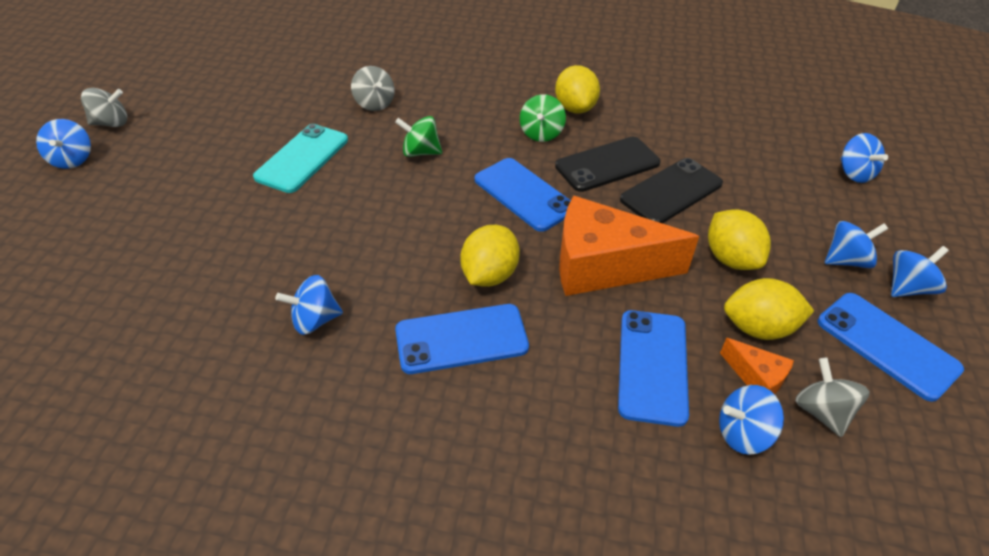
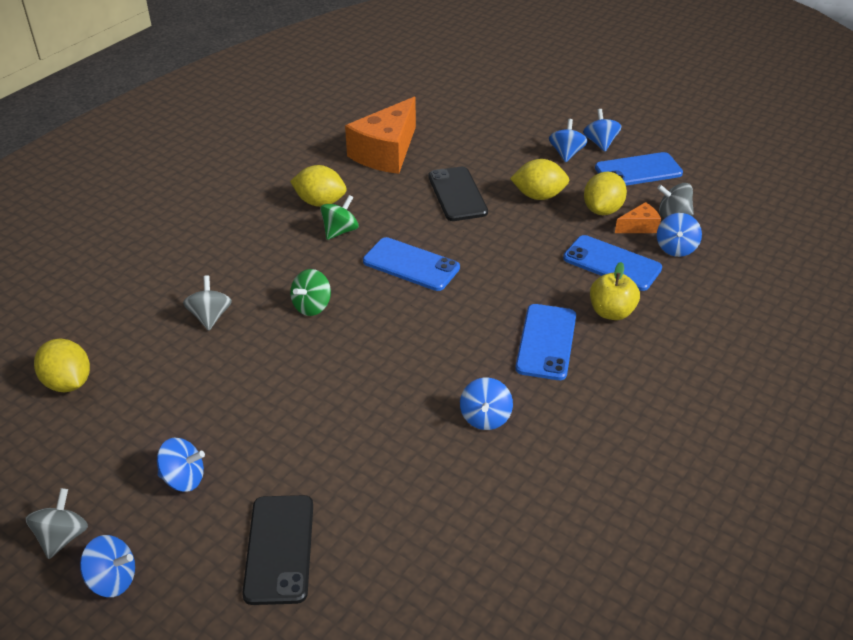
camera: 65 degrees left, 5 degrees down
(302, 158) = (261, 385): turquoise phone -> none
(374, 104) = (210, 317): grey spinning top -> grey spinning top turned 90 degrees counterclockwise
(489, 275) = (490, 309): yellow lemon -> yellow lemon (68, 383)
(524, 194) = (411, 265): blue phone -> blue phone turned 45 degrees clockwise
(541, 133) = (340, 231): green spinning top -> green spinning top turned 90 degrees counterclockwise
(553, 390) = (611, 312): none -> yellow apple
(603, 265) = (513, 252): orange cheese -> orange cheese (386, 152)
(607, 164) = (405, 212): black phone -> black phone (279, 549)
(854, 173) = (491, 114): blue spinning top -> blue spinning top (183, 478)

